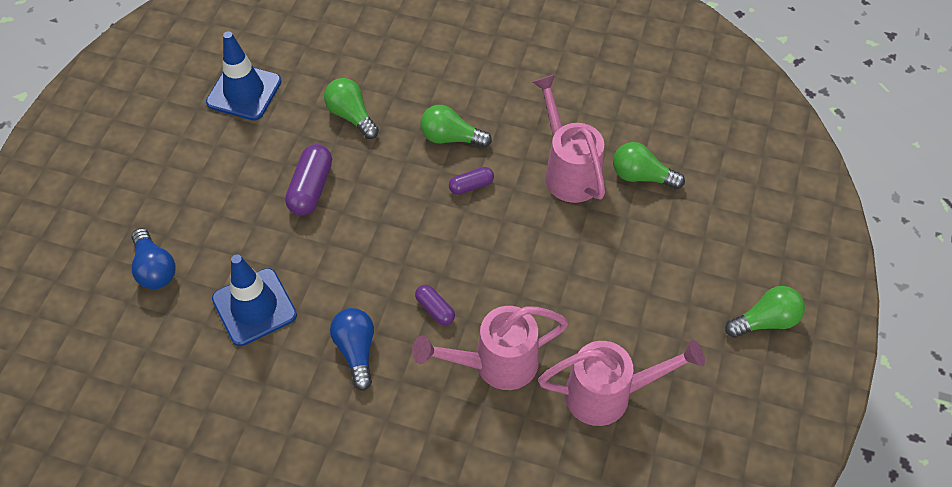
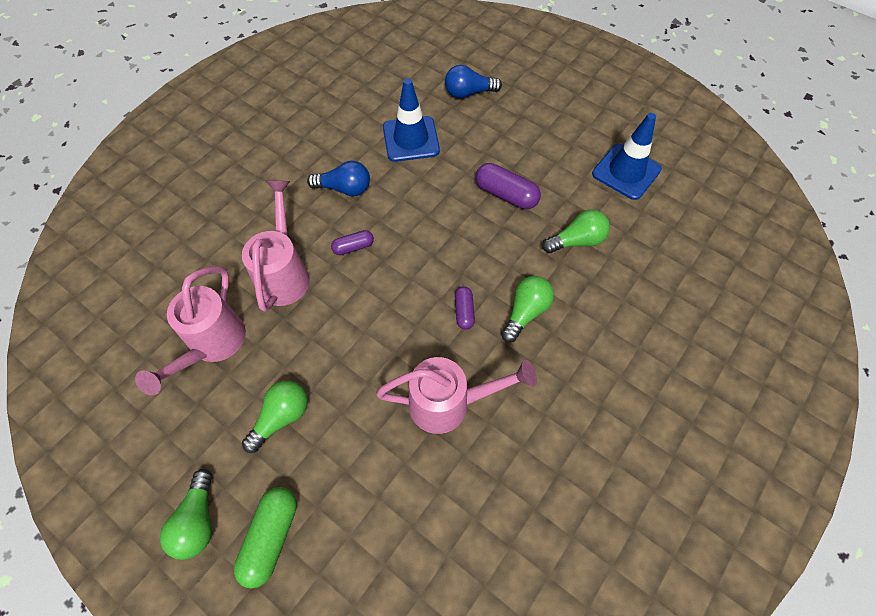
camera: 110 degrees right, 5 degrees up
(641, 176) = (415, 475): green light bulb -> green light bulb (281, 417)
(745, 260) = (271, 537): none -> green capsule

